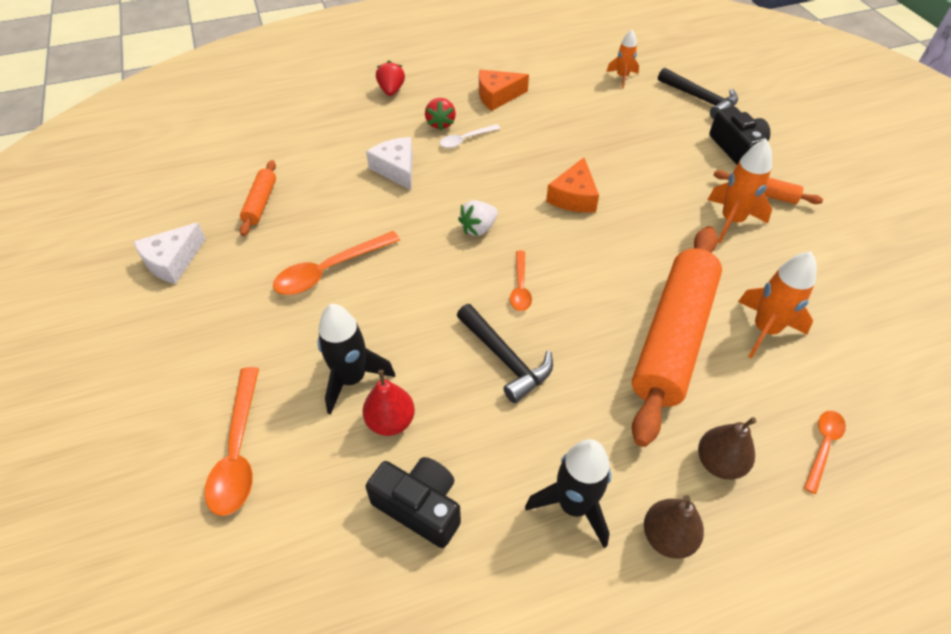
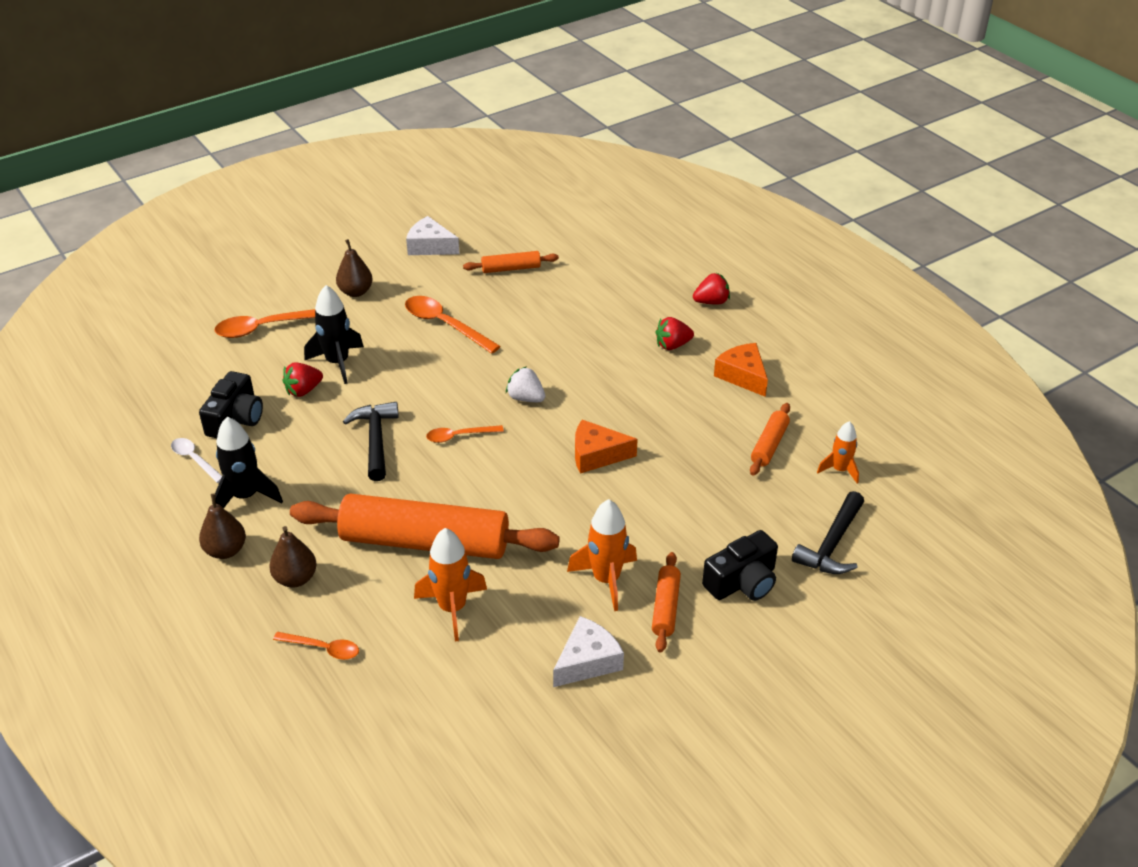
camera: 75 degrees right, 10 degrees down
(218, 343) = (356, 292): none -> brown pear
(391, 421) = (303, 390): red pear -> red strawberry
(396, 169) = (588, 332): white cheese -> white cheese (587, 661)
(465, 140) = (654, 367): white spoon -> white spoon (194, 459)
(505, 359) = (375, 440): black hammer -> black hammer turned 135 degrees clockwise
(586, 102) = (769, 445): none -> orange rolling pin

